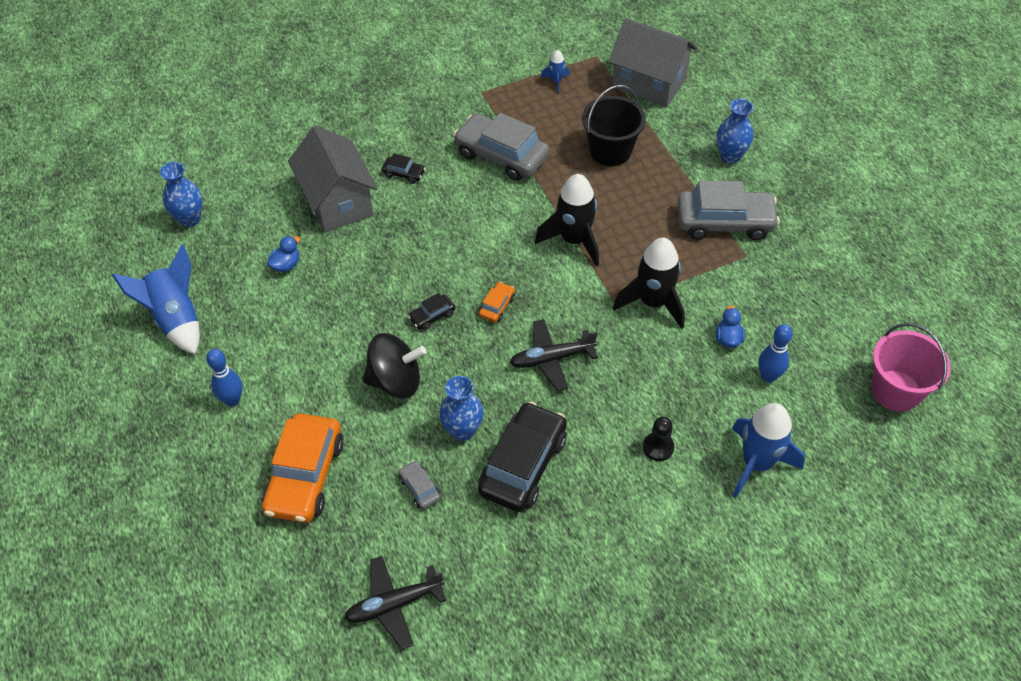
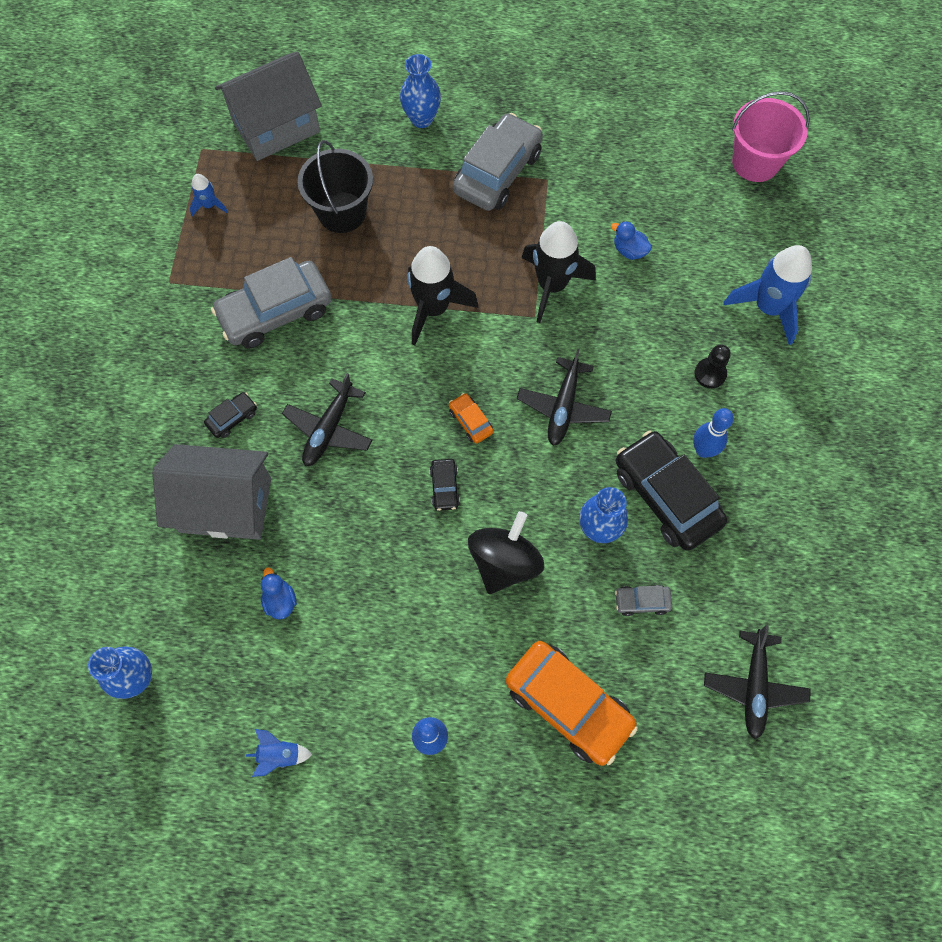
camera: 60 degrees left, 15 degrees up
(176, 319) = (280, 755): blue rocket -> blue rocket, size x0.48
(432, 228) = (329, 429): none -> black plane
(768, 376) = (687, 244): blue bowling pin -> blue bowling pin (703, 450)

